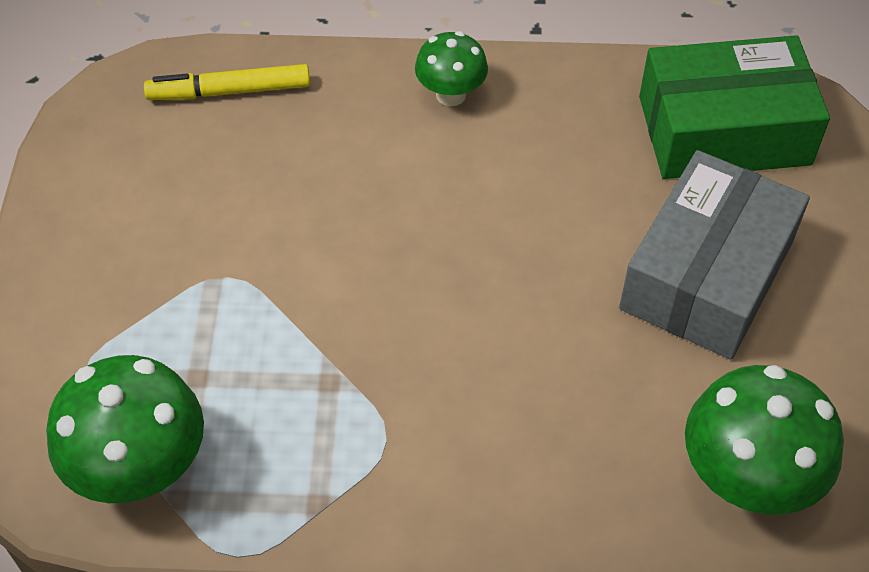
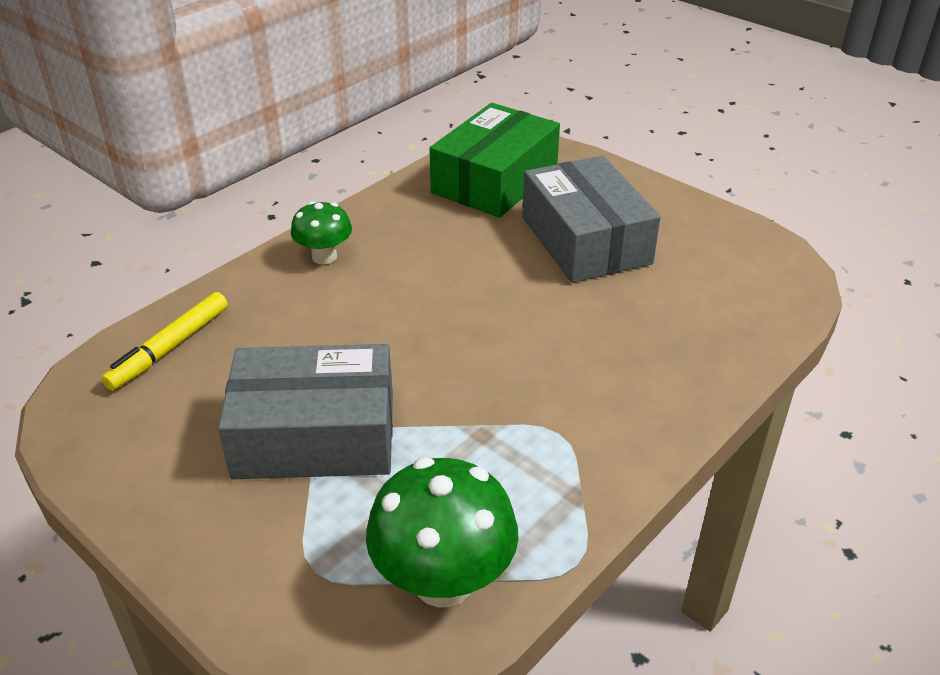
camera: 50 degrees left, 15 degrees down
(221, 264) = (315, 435): none -> grey box
(746, 479) = (738, 303): green mushroom -> none

